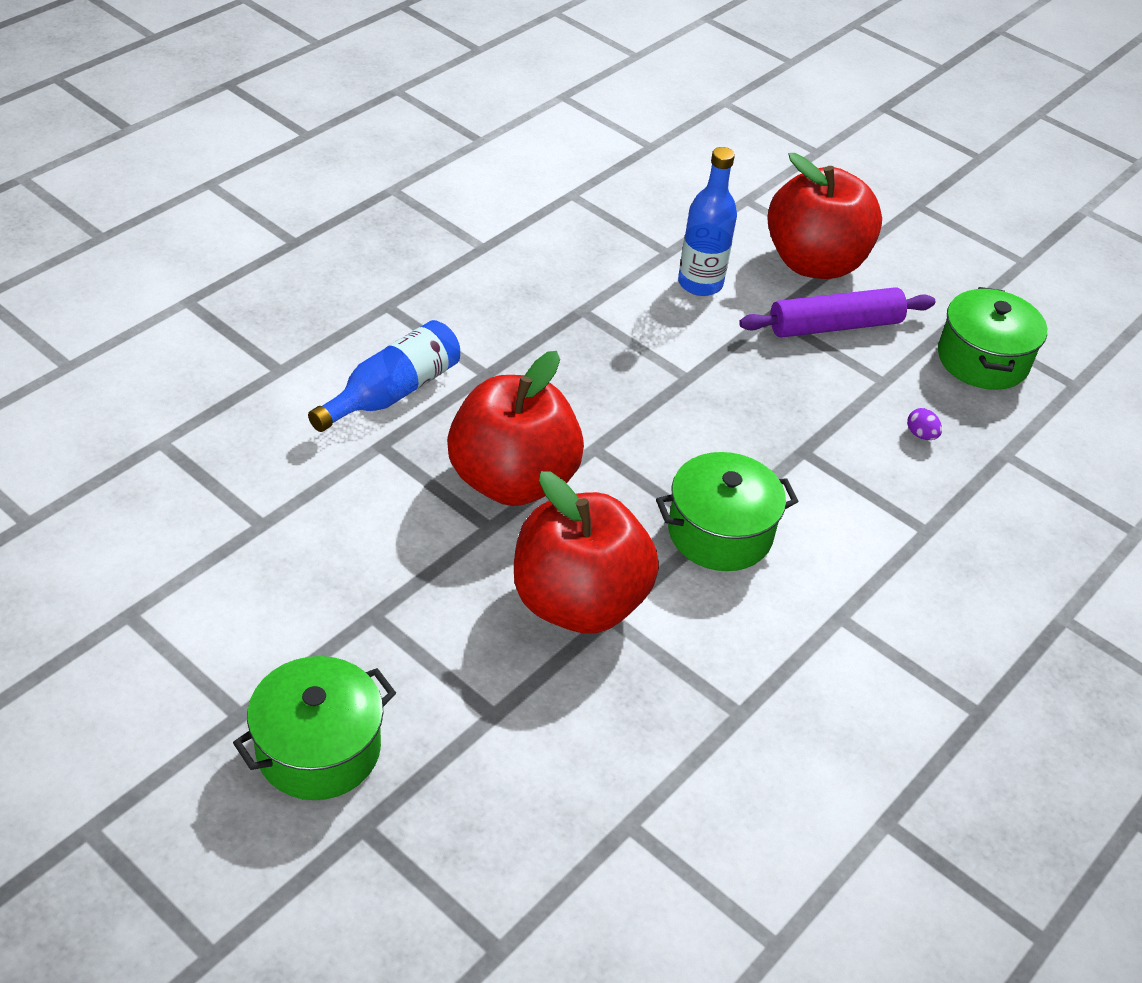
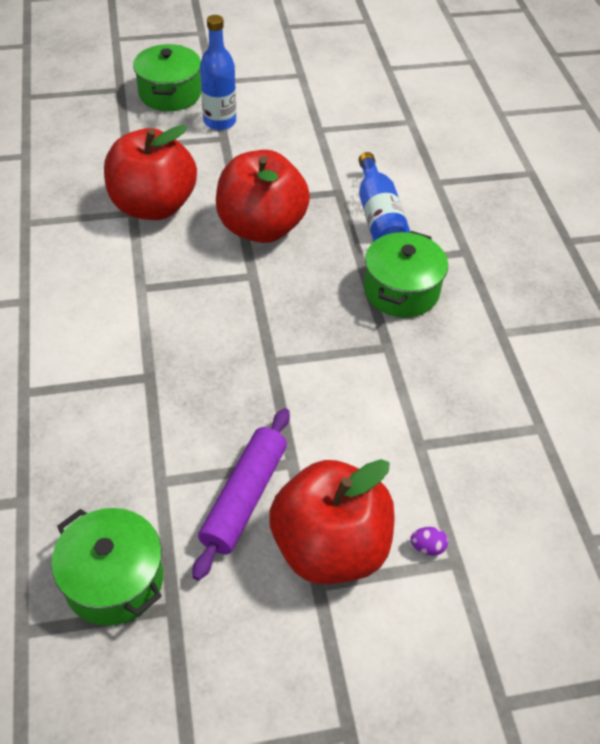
camera: 130 degrees right, 5 degrees up
(700, 283) = (364, 440): blue bottle -> blue bottle (219, 121)
(720, 532) = (134, 289): green pot -> green pot (401, 290)
(921, 435) = (92, 460): purple egg -> purple egg (427, 547)

